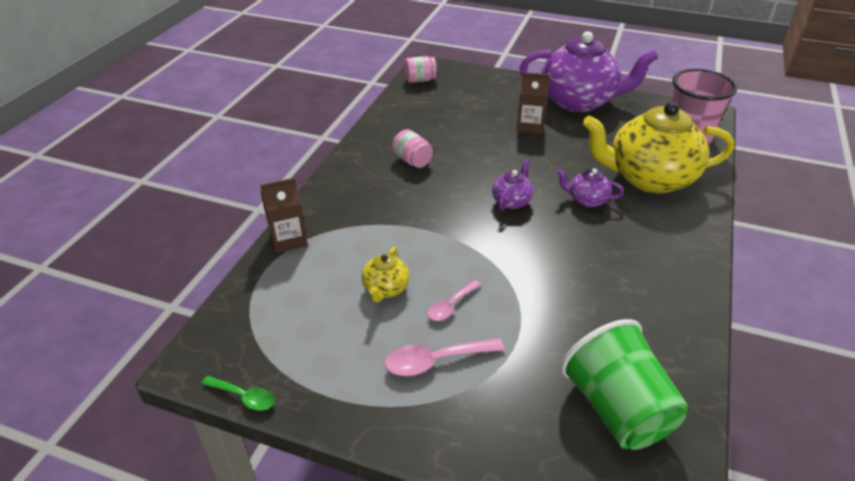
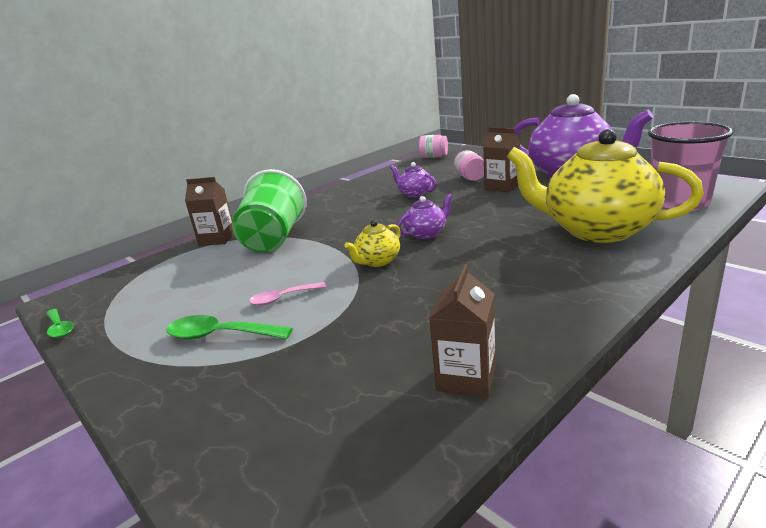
camera: 30 degrees right, 15 degrees down
(385, 289) = (245, 278): yellow teapot -> yellow teapot (377, 261)
(412, 161) = (369, 202): pink jar -> pink jar (470, 178)
(435, 361) = (220, 335): pink spoon -> green spoon
(587, 200) = (505, 240): purple teapot -> purple teapot (415, 194)
(617, 409) = (344, 421): green cup -> green cup (274, 239)
(667, 349) = (466, 377): none -> brown carton

